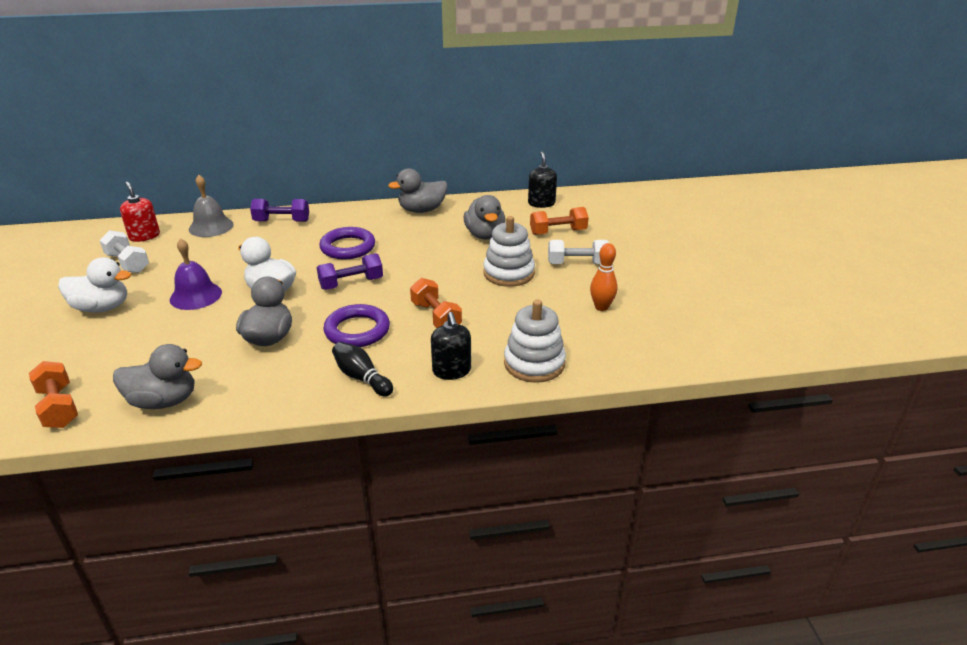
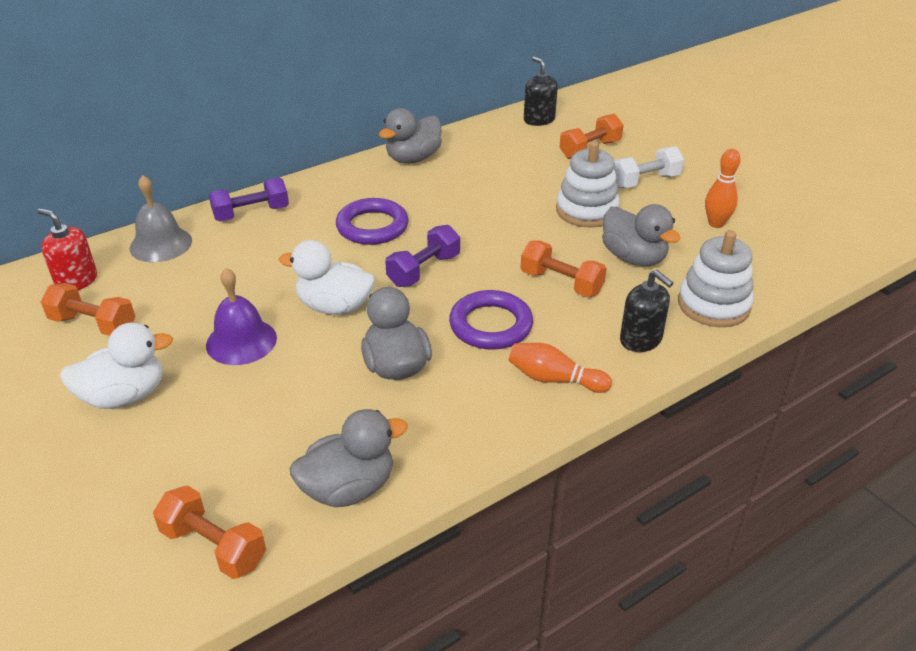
camera: 25 degrees left, 5 degrees up
(128, 263) = (93, 324): white dumbbell -> orange dumbbell
(362, 378) = (554, 379): black bowling pin -> orange bowling pin
(485, 235) = (516, 172): grey duck -> grey duck (633, 258)

